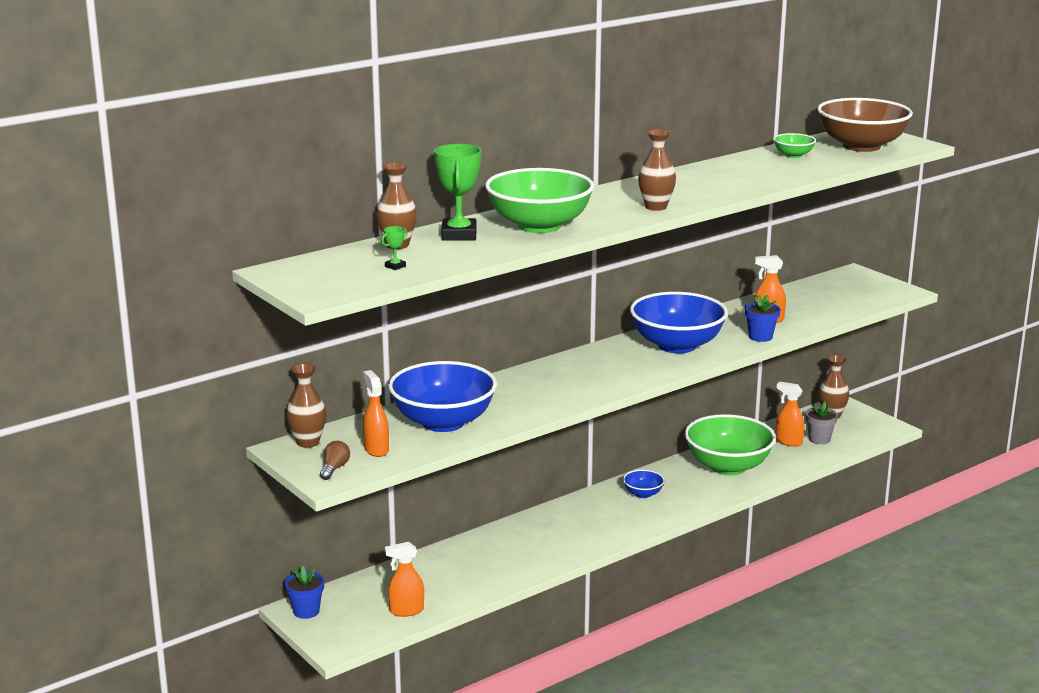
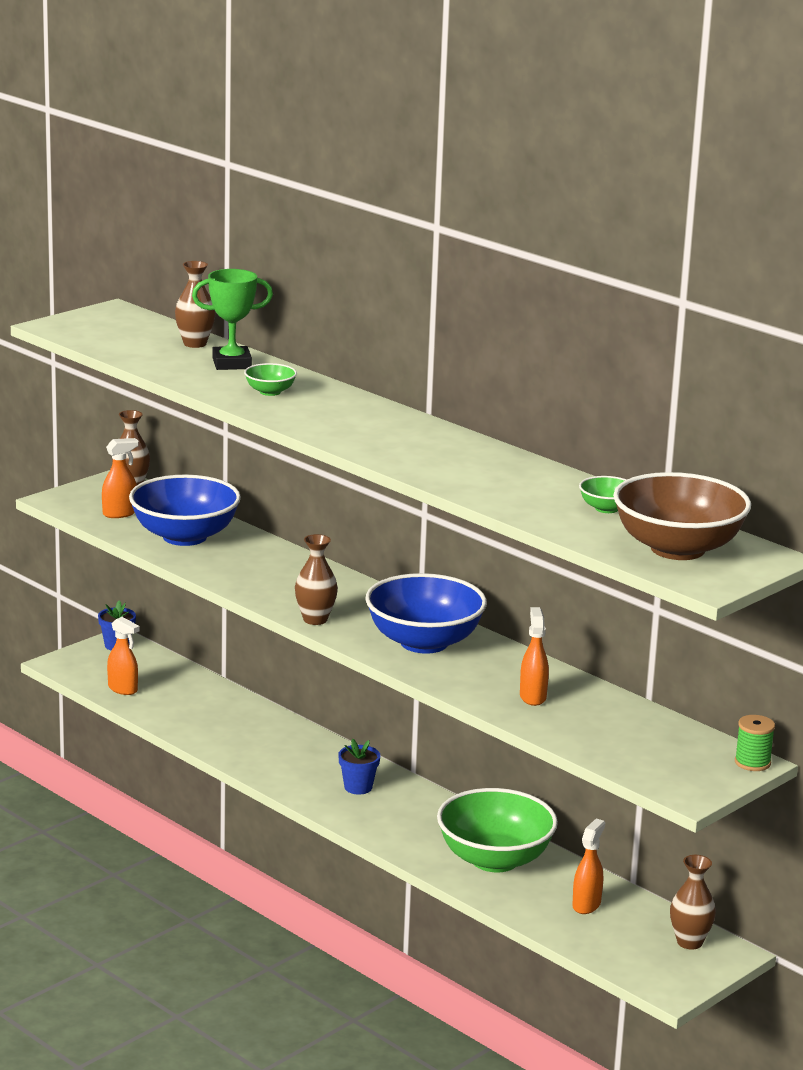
camera: 80 degrees right, 0 degrees up
(334, 468) = (78, 500): brown light bulb -> none
(395, 266) = (134, 346): green trophy -> none
(406, 611) = (123, 689): orange spray bottle -> orange spray bottle turned 150 degrees clockwise
(539, 225) = (270, 392): green bowl -> green bowl, size x0.45
(643, 494) = (402, 804): blue bowl -> none
(656, 207) = (352, 438): brown vase -> brown vase (315, 619)
(760, 337) = (470, 691): blue flower pot -> blue flower pot (358, 787)
(819, 439) = (605, 929): grey flower pot -> none
(855, 272) = (752, 763): none -> green spool

